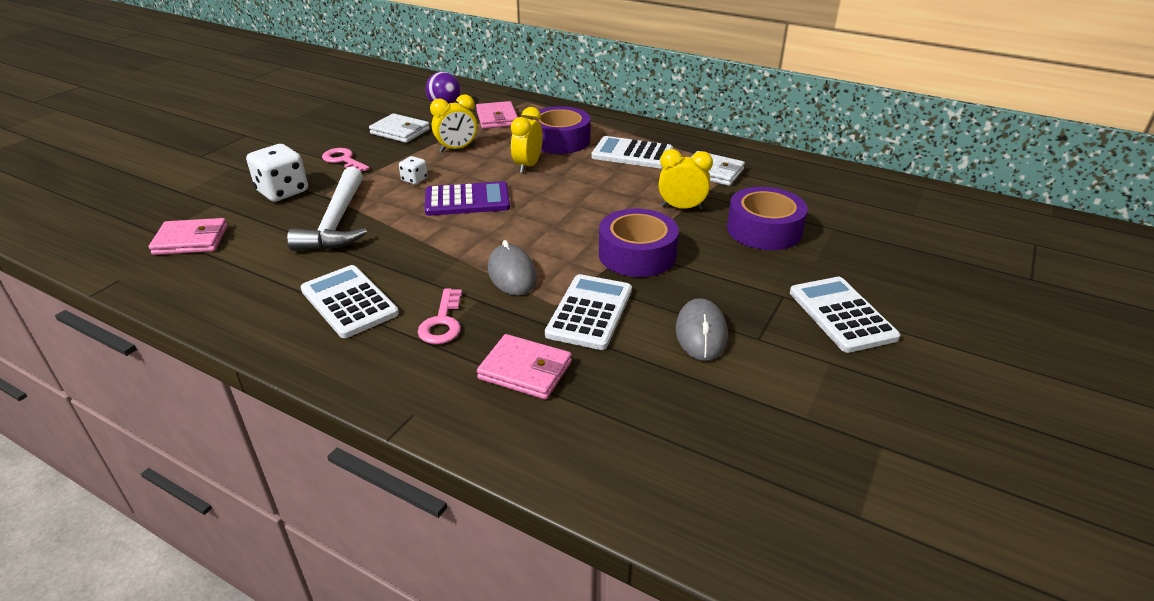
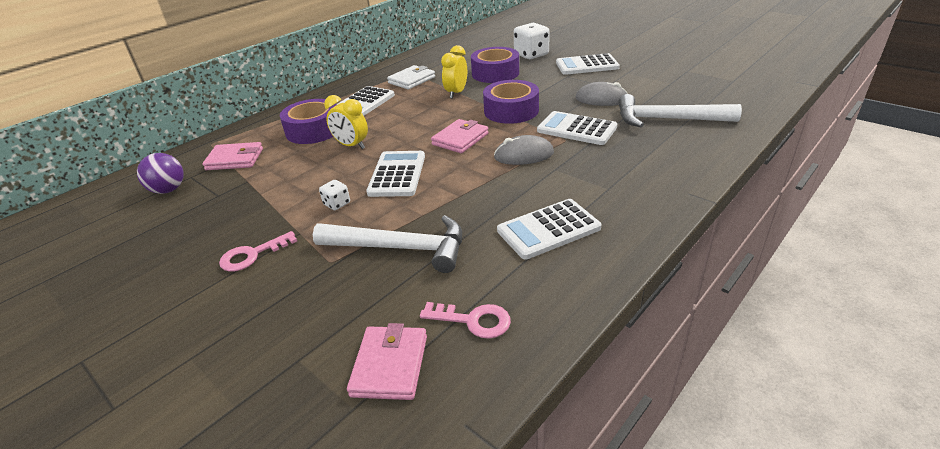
camera: 75 degrees left, 0 degrees up
(282, 191) = (303, 297): white dice -> white dice (531, 55)
(400, 131) = (209, 218): white wallet -> none
(442, 322) = (583, 183): pink key -> pink key (473, 320)
(457, 149) = (286, 181): yellow clock -> none
(467, 200) = (397, 174): purple calculator -> white calculator
(525, 370) = (639, 152): pink wallet -> pink wallet (460, 139)
(640, 405) = (668, 119): none -> white hammer

